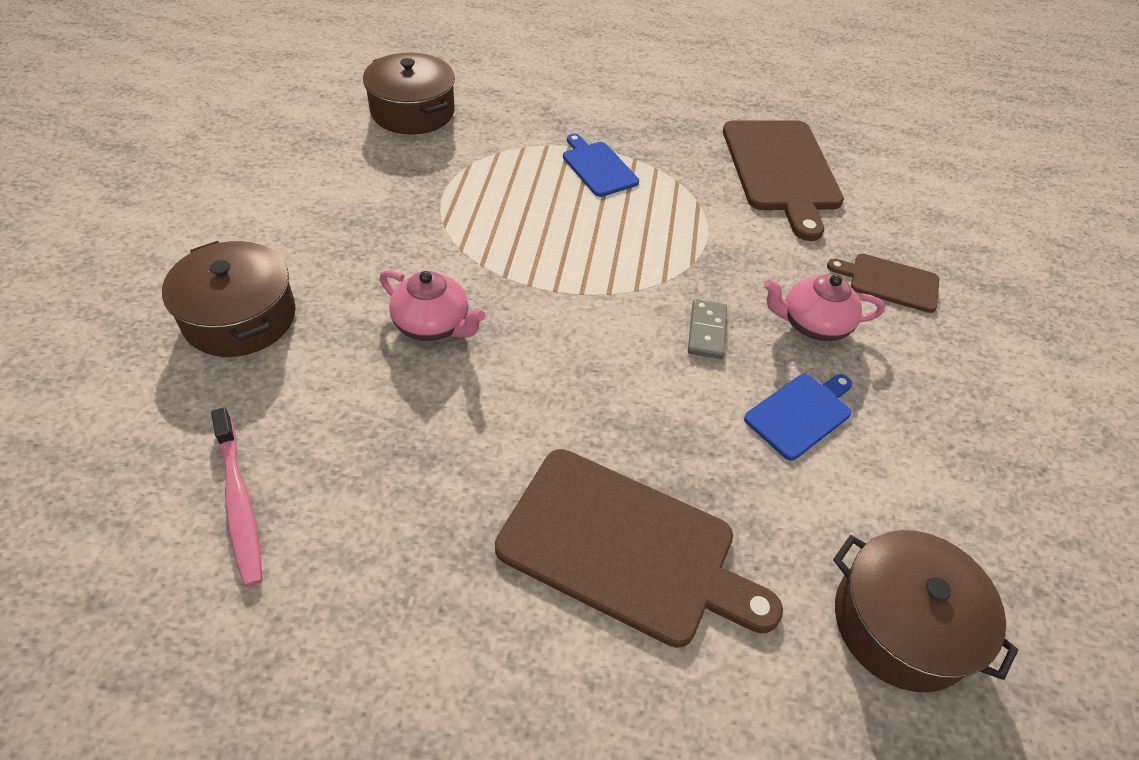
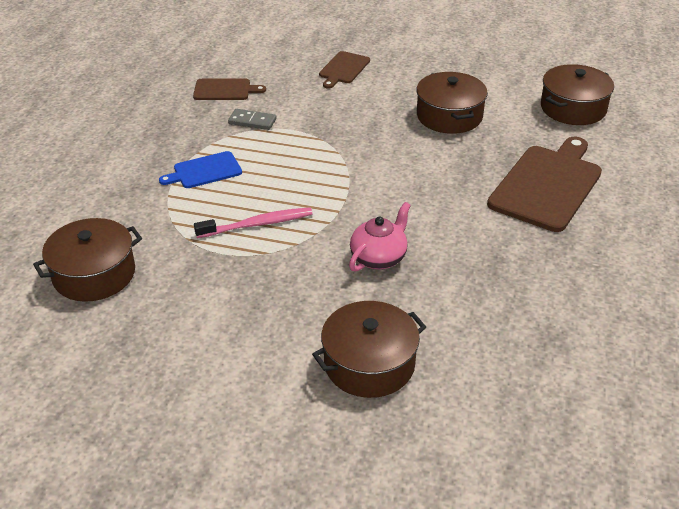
camera: 80 degrees left, 10 degrees down
(239, 502) = (542, 343): pink toothbrush -> pink toothbrush (257, 224)
(706, 331) = (385, 140): grey domino -> grey domino (252, 121)
(782, 170) = (225, 90): brown cutting board -> brown cutting board, size x0.53
(800, 413) = (449, 116): blue cutting board -> brown pot
(812, 325) = (380, 101): pink teapot -> none

